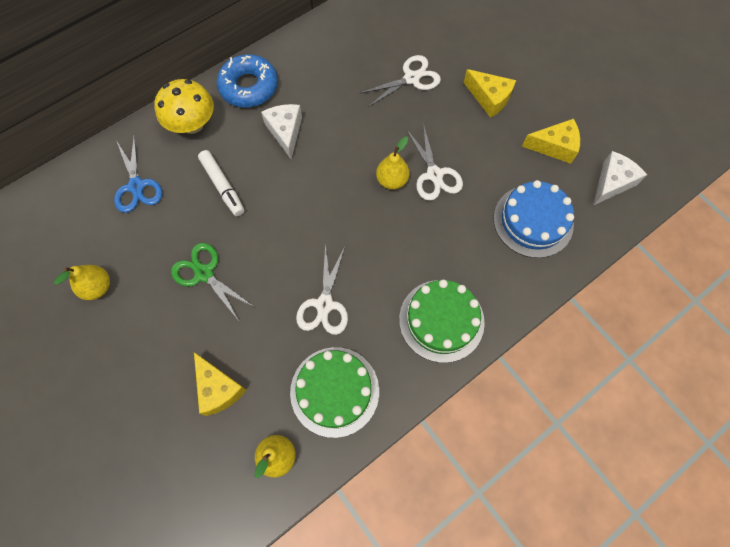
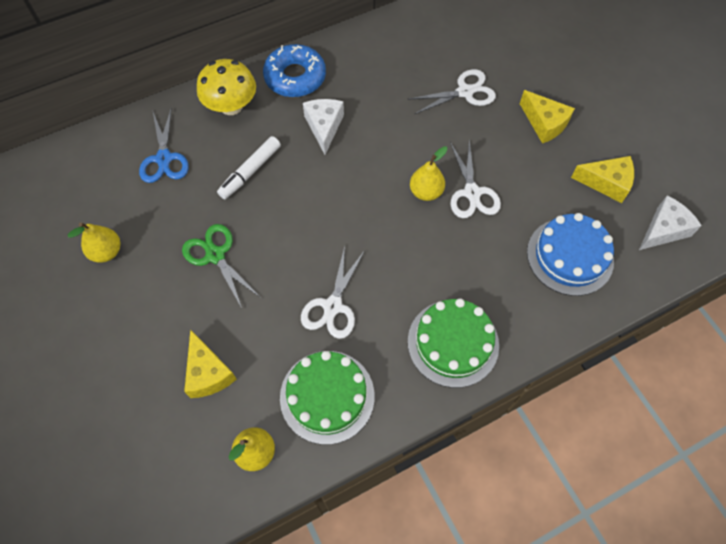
camera: 10 degrees right, 5 degrees down
(223, 186) = (250, 171): white marker -> white marker turned 60 degrees clockwise

